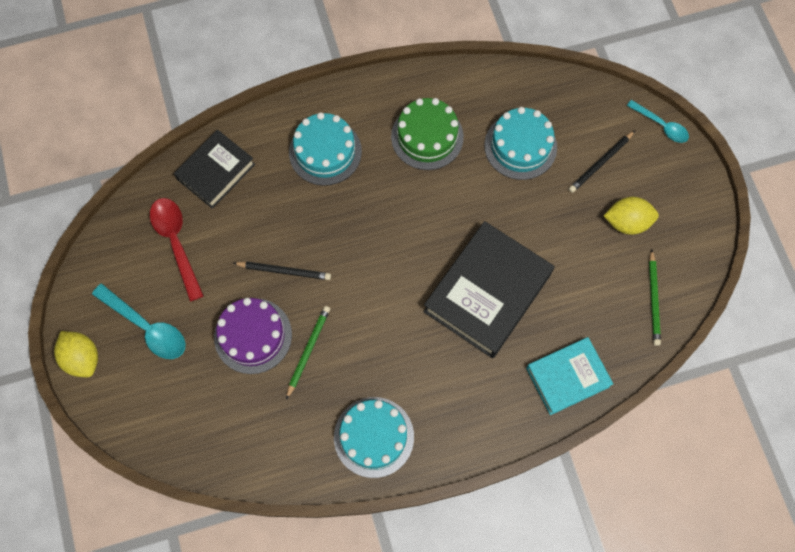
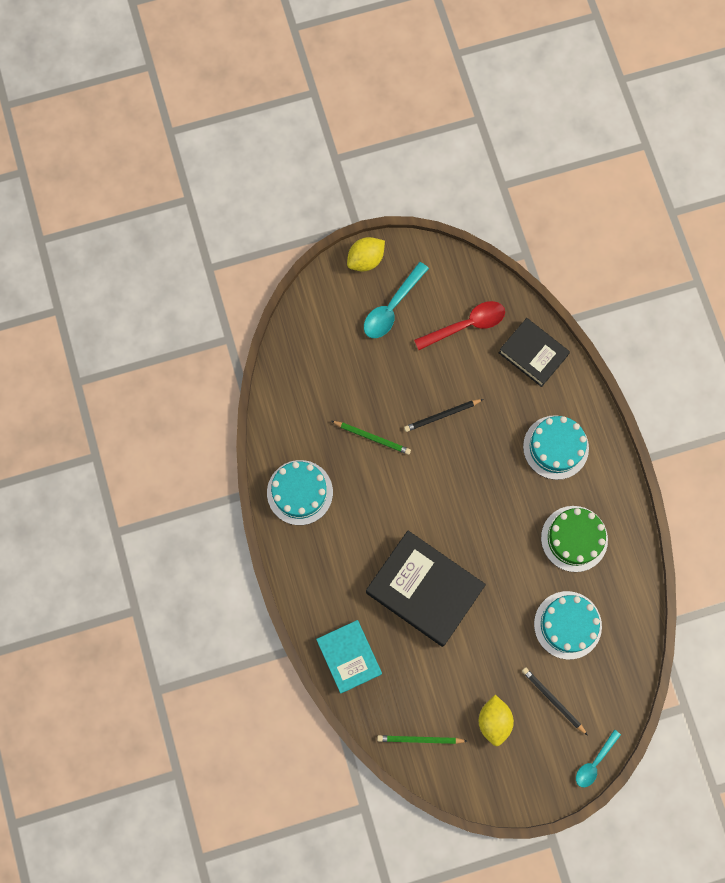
camera: 90 degrees right, 5 degrees up
(253, 335) = (385, 392): purple cake -> none
(284, 271) = (442, 415): black pencil -> black pencil turned 60 degrees clockwise

